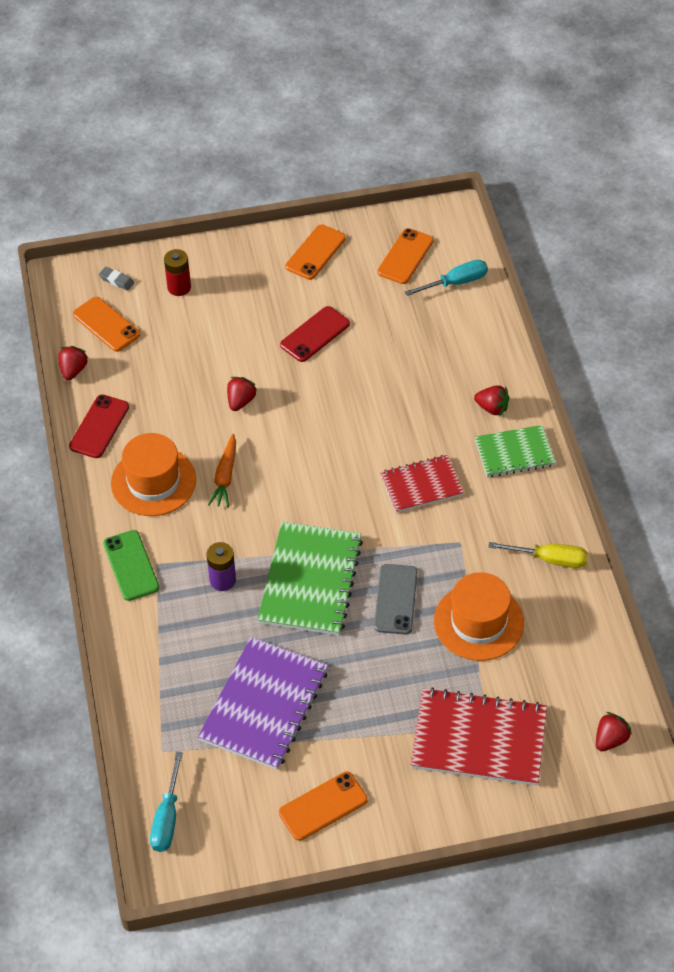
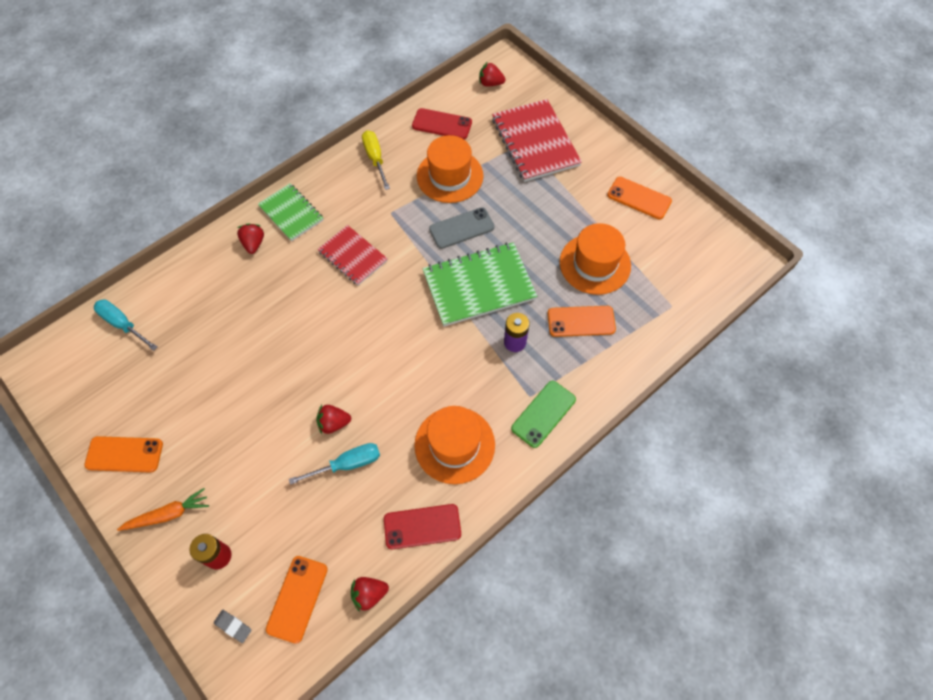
camera: 120 degrees left, 10 degrees up
(116, 280) = (233, 626): grey eraser -> grey eraser turned 60 degrees counterclockwise
(167, 817) = (713, 277): turquoise screwdriver -> turquoise screwdriver (347, 464)
(225, 476) = (418, 393): orange carrot -> orange carrot (168, 514)
(264, 705) = (595, 264): purple notebook -> orange hat
(315, 334) = (230, 403): red phone -> red phone (442, 124)
(405, 256) = (103, 377): orange phone -> orange phone (581, 321)

